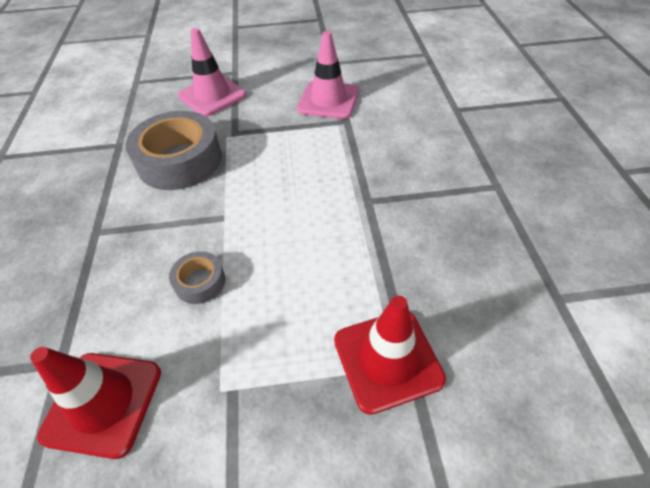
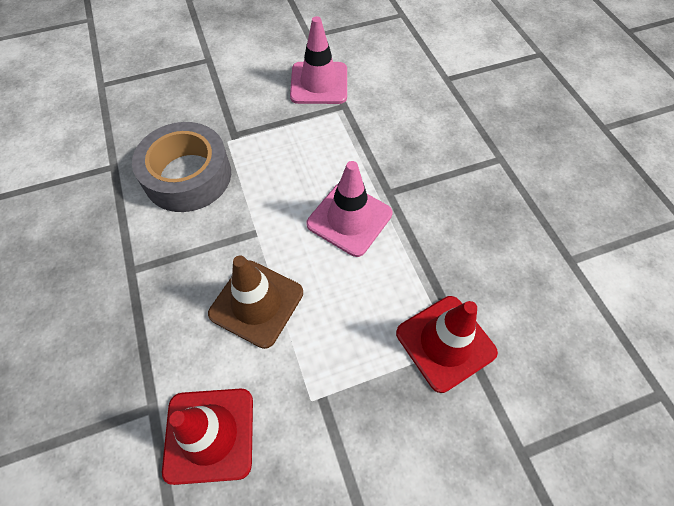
camera: 15 degrees left, 10 degrees up
(200, 282) = (256, 303): grey tape -> brown traffic cone
(212, 96) = (194, 92): pink traffic cone -> pink traffic cone (349, 219)

